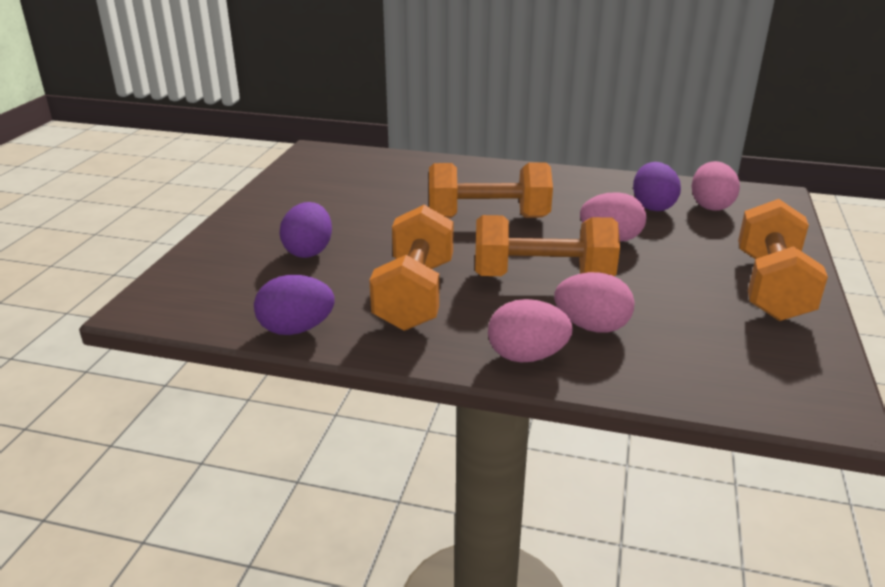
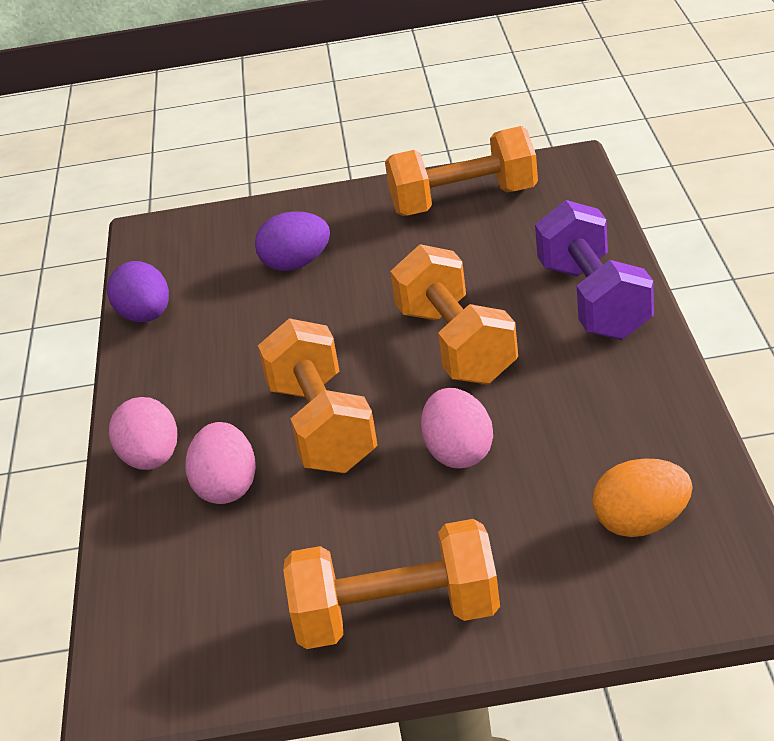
camera: 75 degrees right, 5 degrees up
(415, 295) = (238, 357): orange dumbbell -> orange dumbbell (464, 202)
(483, 174) = (594, 301): none -> purple dumbbell
(652, 206) = (595, 469): purple egg -> none
(710, 206) = (642, 524): pink egg -> orange egg

